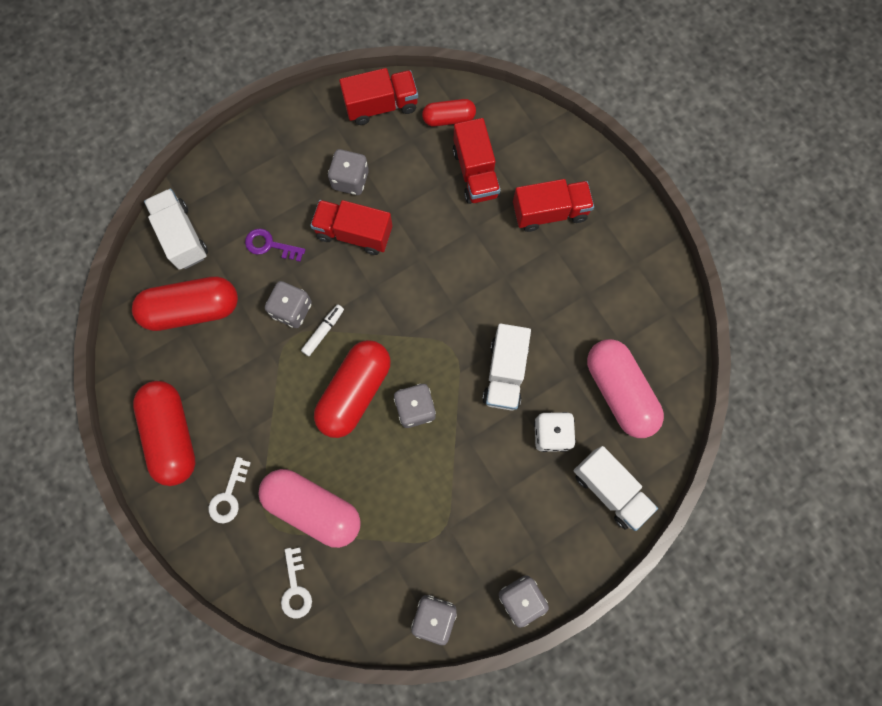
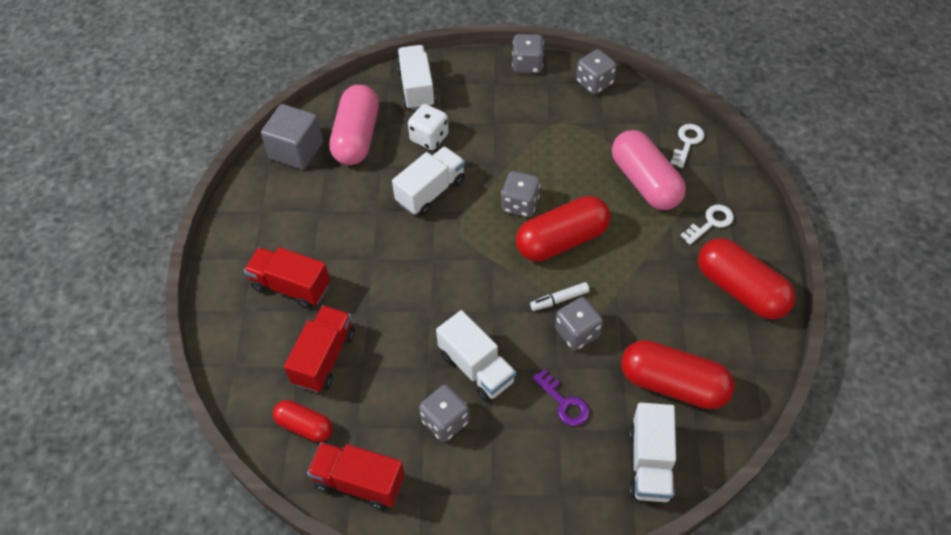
camera: 145 degrees left, 20 degrees down
(172, 435) = (740, 289): red capsule -> red capsule turned 60 degrees counterclockwise
(354, 233) = (476, 368): red truck -> white truck
(661, 342) = (296, 150): none -> grey cube

